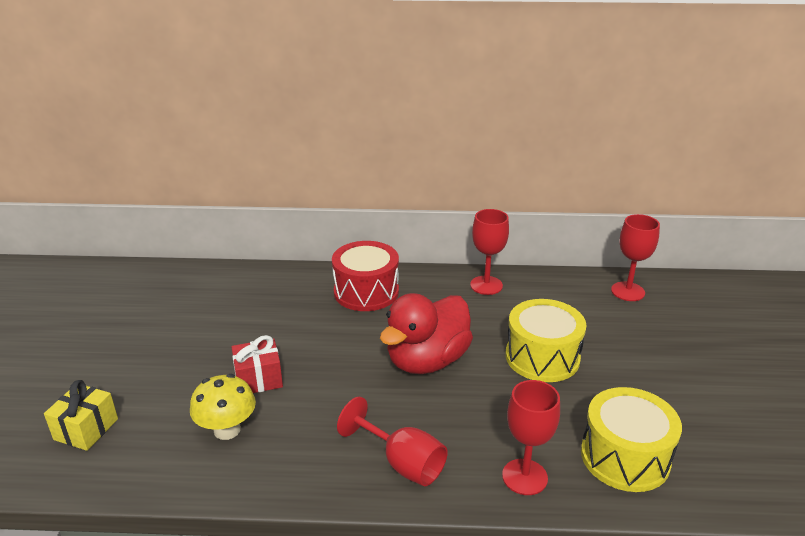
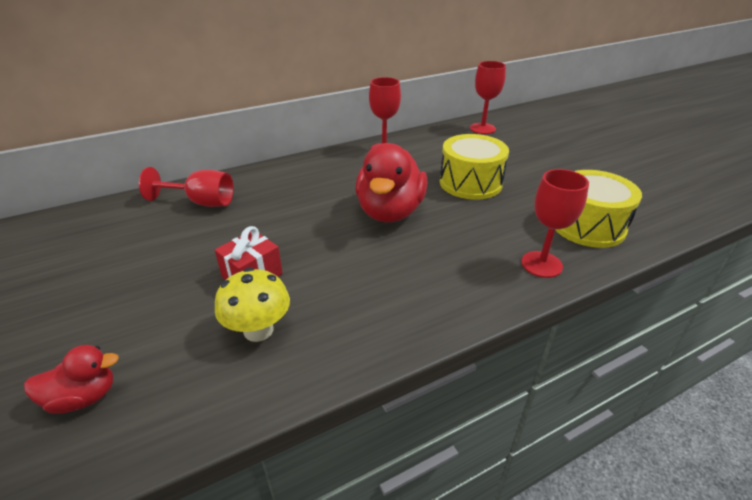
camera: 30 degrees left, 5 degrees up
(86, 429) = (83, 397): yellow gift -> red duck
(366, 292) = (291, 179): red drum -> none
(402, 463) = (445, 292): red goblet -> red goblet (201, 202)

